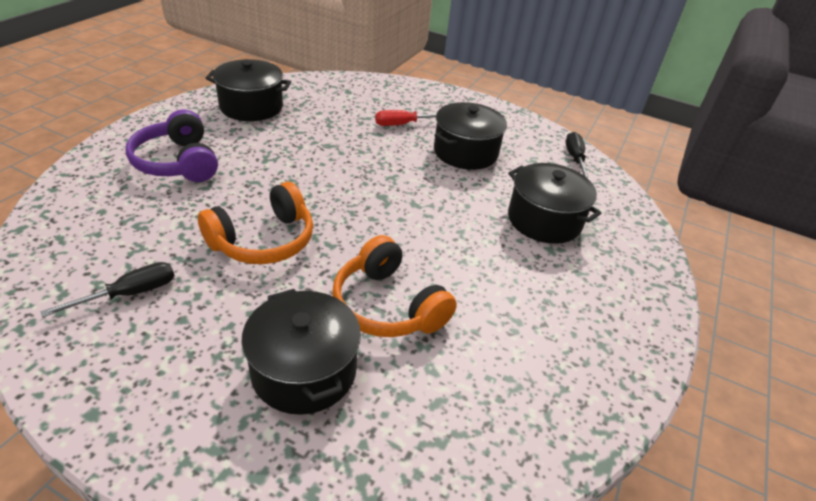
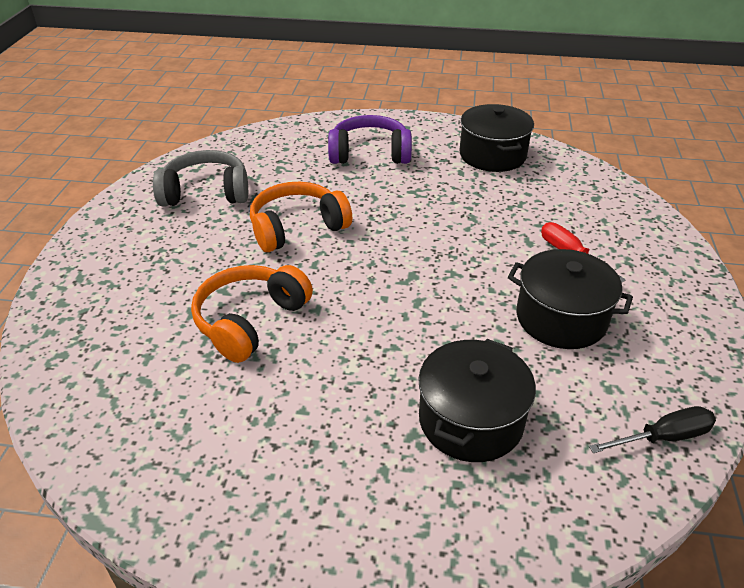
camera: 75 degrees right, 0 degrees up
(130, 294) = (206, 192): black screwdriver -> grey headphones
(177, 162) = (370, 153): purple headphones -> purple headphones turned 45 degrees clockwise
(263, 240) = (297, 227): orange headphones -> orange headphones turned 120 degrees clockwise
(304, 370) = (158, 294): black pot -> none

